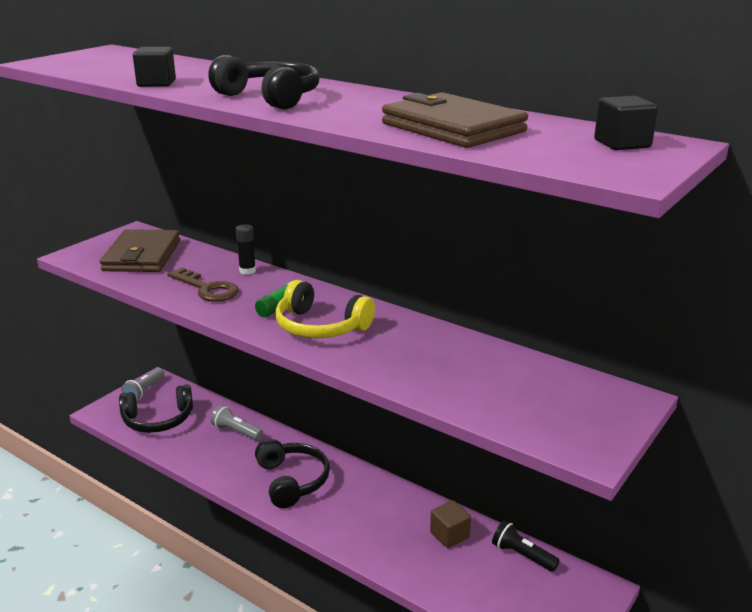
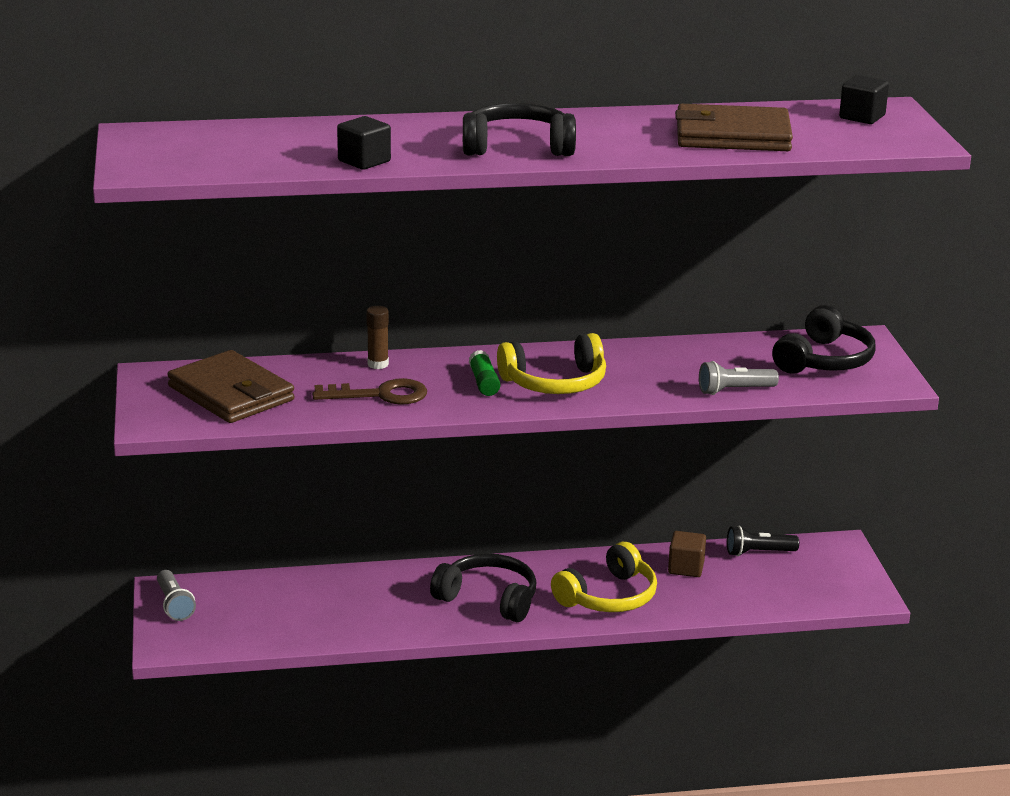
camera: 45 degrees left, 0 degrees up
(158, 420) = (250, 620): black headphones -> black headphones (824, 360)
(236, 431) = (356, 589): grey flashlight -> grey flashlight (734, 390)
(247, 271) = (378, 364): black glue stick -> brown glue stick
(364, 525) = (609, 597): none -> yellow headphones

